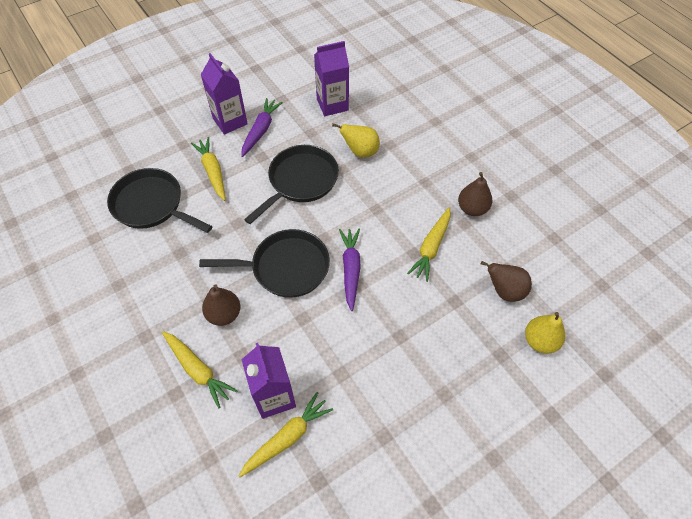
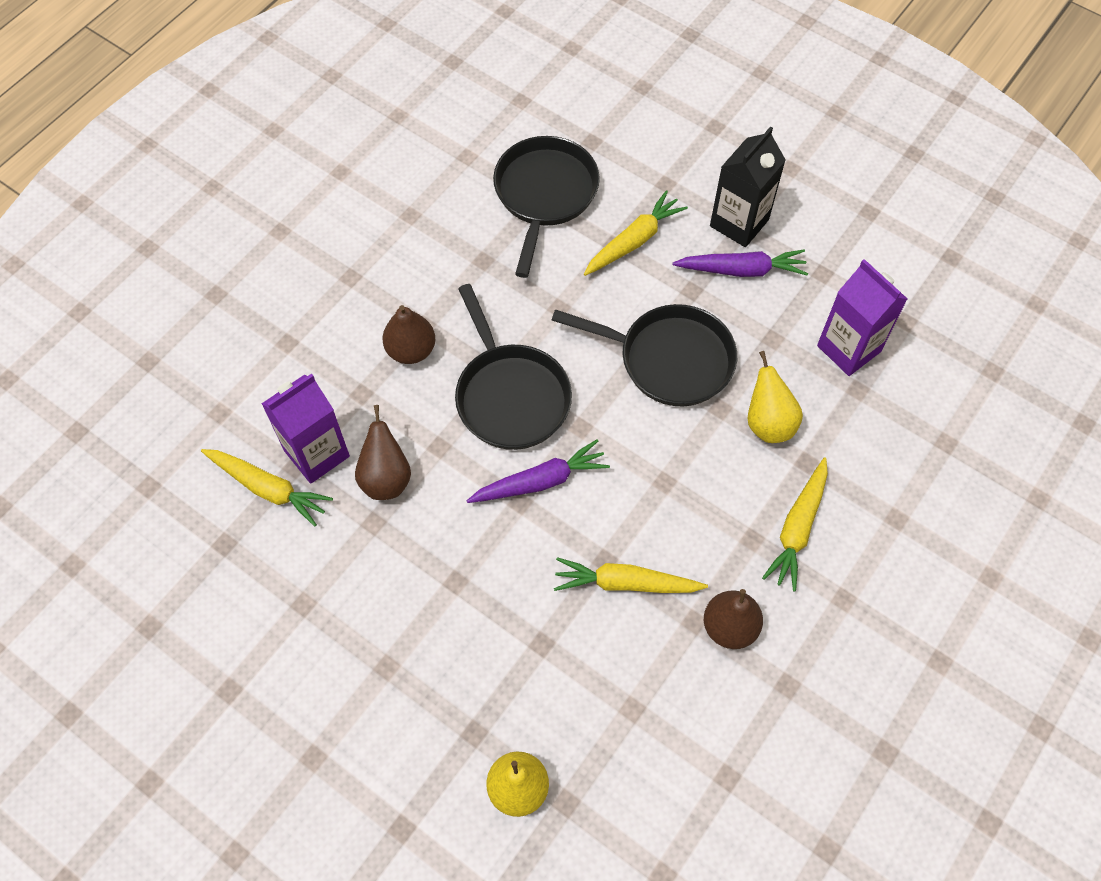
camera: 70 degrees right, 5 degrees up
(198, 370) = (324, 353): yellow carrot -> yellow carrot (797, 528)
(230, 121) = (739, 223): purple carton -> black carton
(504, 291) = (588, 715): brown pear -> brown pear (386, 478)

